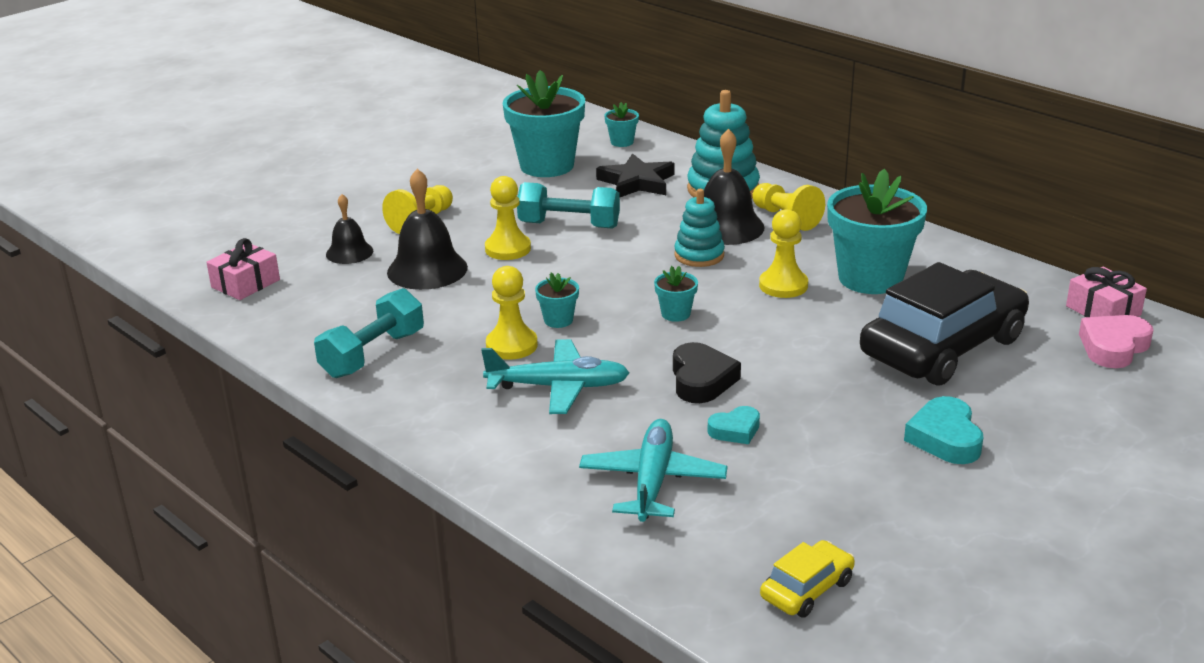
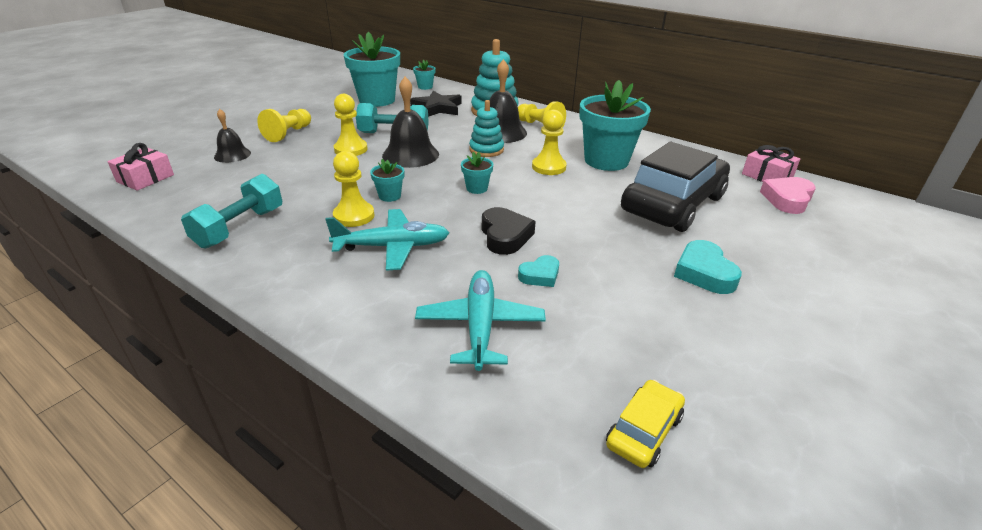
camera: 10 degrees left, 5 degrees up
(427, 269) = (290, 164): black bell -> black bell (410, 155)

